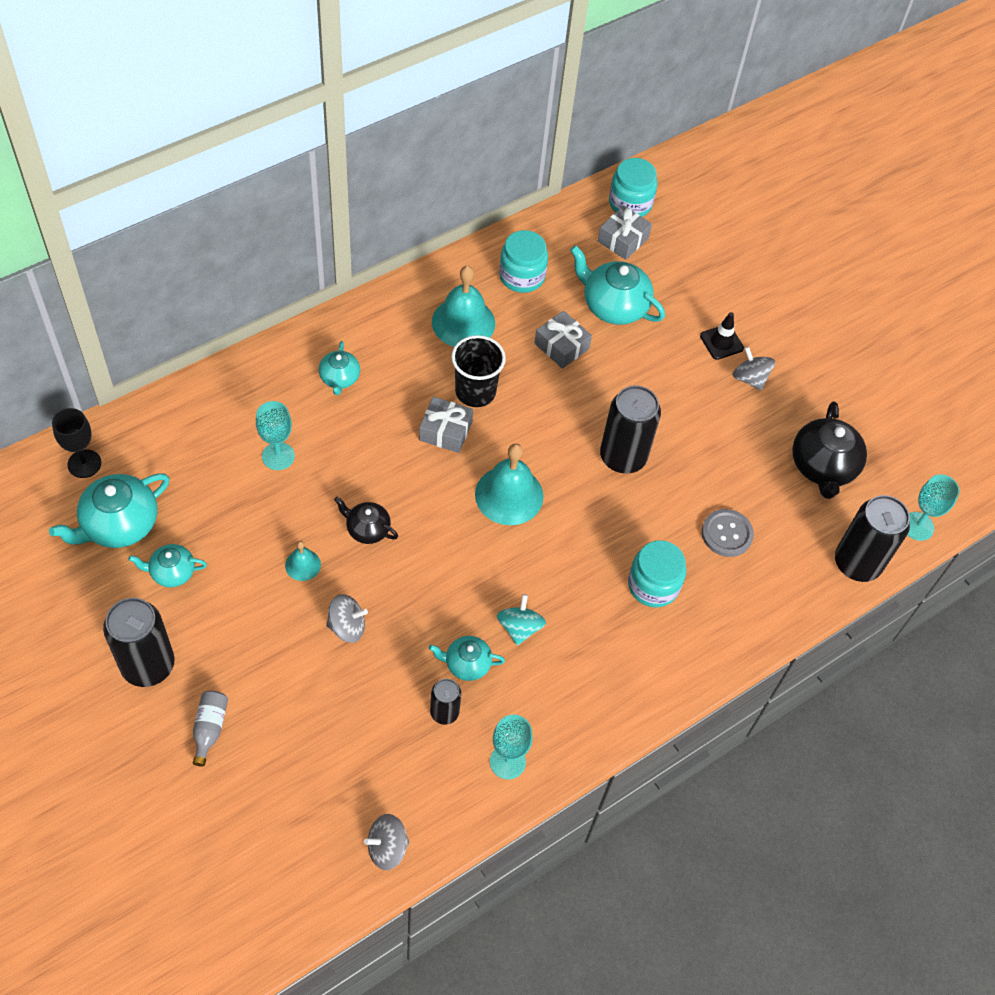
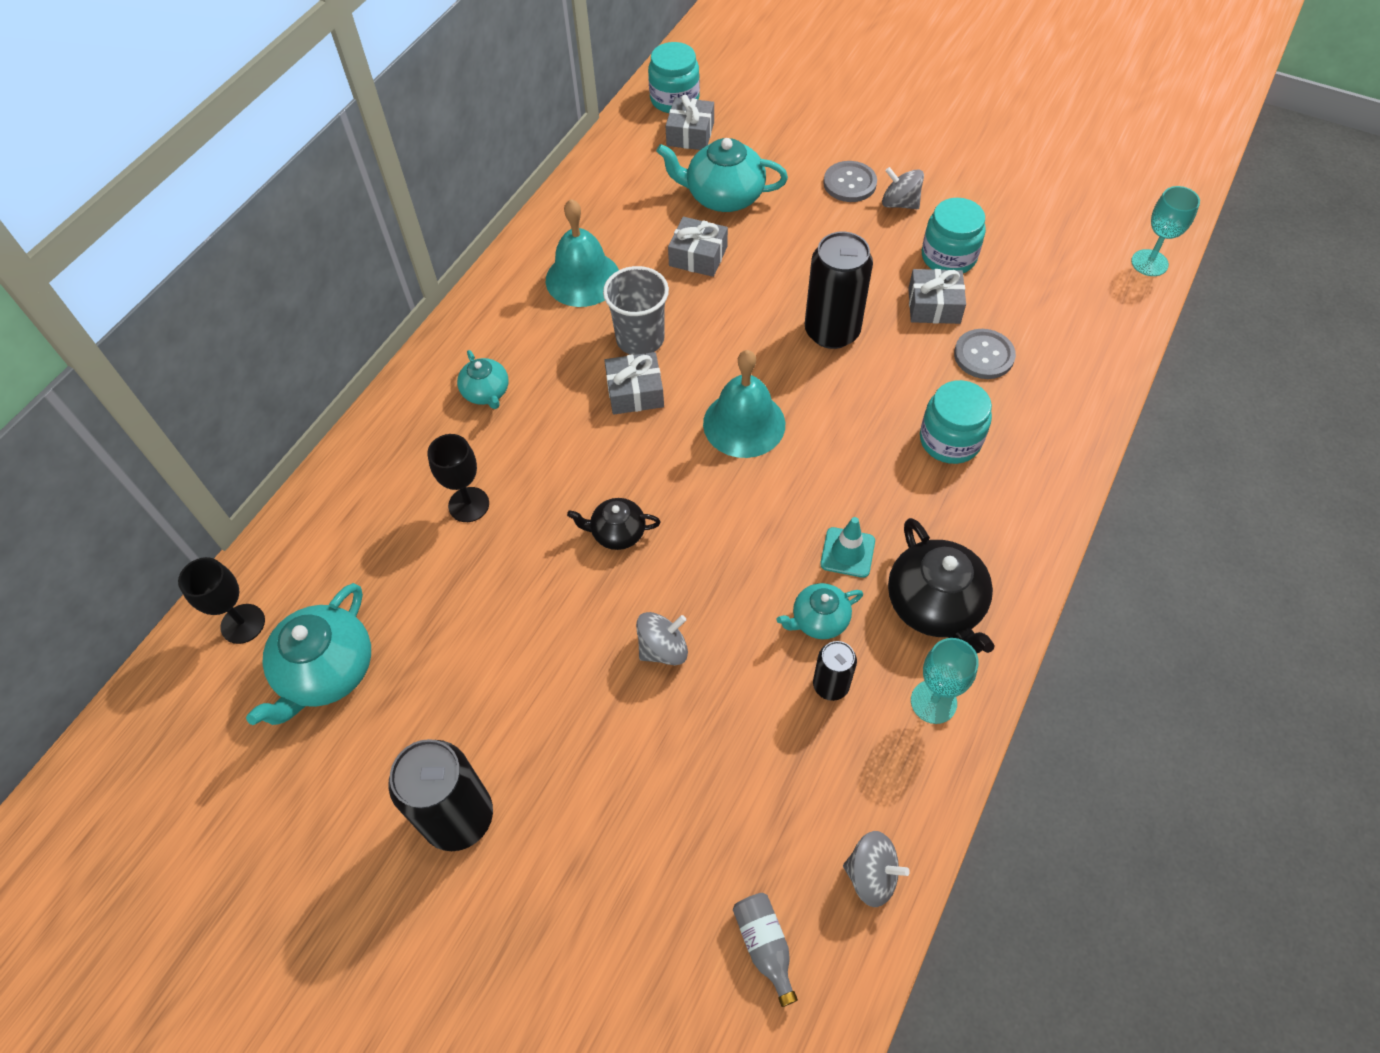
camera: 20 degrees left, 0 degrees up
(172, 572) = (423, 693): turquoise teapot -> none
(210, 728) = (579, 851): grey bottle -> grey bottle (764, 945)
(278, 456) = (468, 504): turquoise goblet -> black goblet
(303, 565) = (570, 607): turquoise bell -> none
(387, 848) = (871, 875): grey spinning top -> grey spinning top turned 120 degrees counterclockwise
(475, 391) = (640, 339): black cup -> grey cup
(519, 628) = (847, 552): turquoise spinning top -> turquoise traffic cone
(522, 276) = (613, 209): turquoise jar -> turquoise jar (948, 257)
(716, 475) = (934, 306): none -> grey gift
(721, 342) = (849, 183): black traffic cone -> grey button
(823, 467) = (1025, 251): black teapot -> black teapot (935, 605)
(857, 563) = (1122, 323): black can -> none

